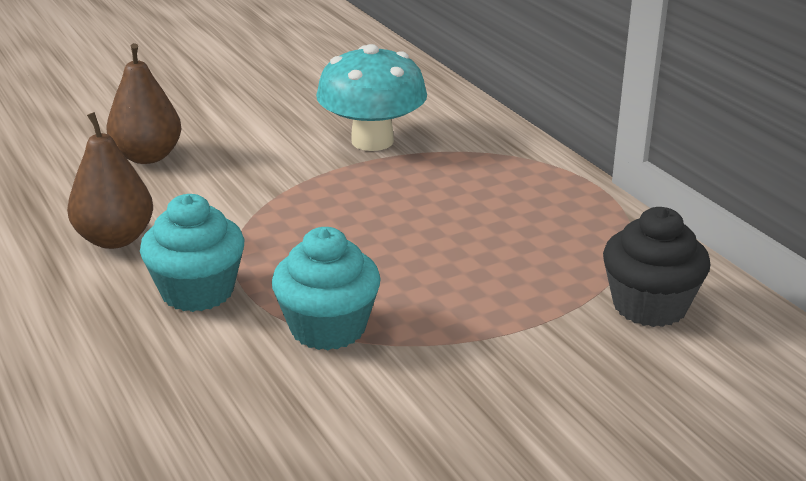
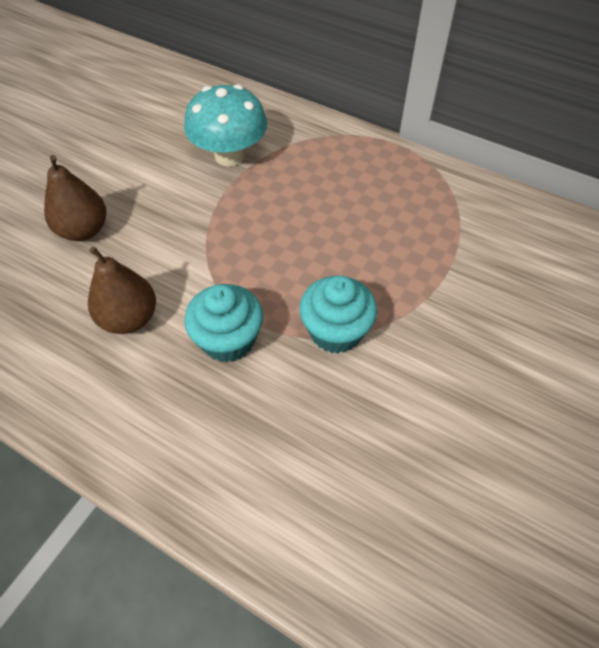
camera: 30 degrees left, 25 degrees up
(649, 306) = (493, 229): black cupcake -> none

